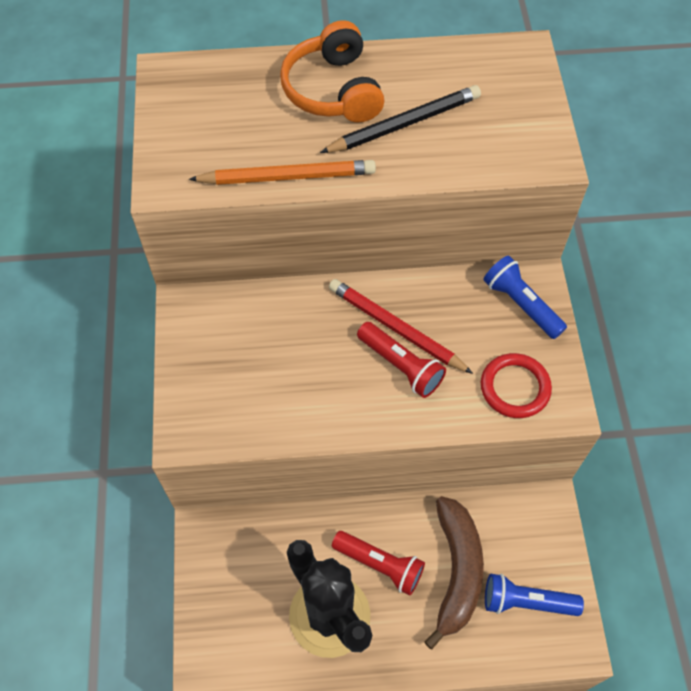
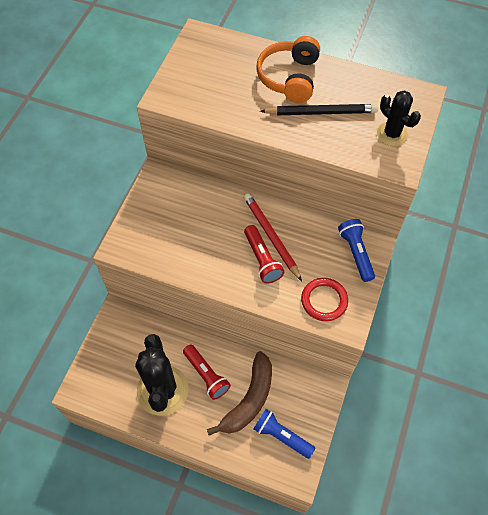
camera: 25 degrees right, 0 degrees up
(287, 176) = (234, 118): orange pencil -> none
(515, 119) = (392, 134): none -> black cactus

